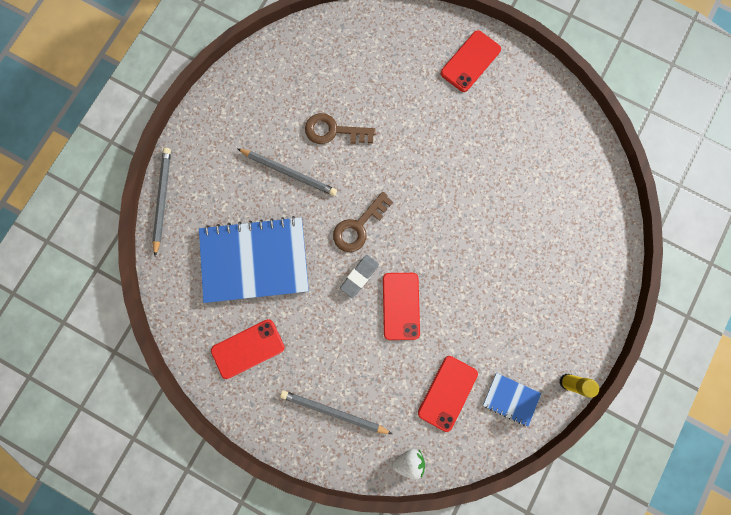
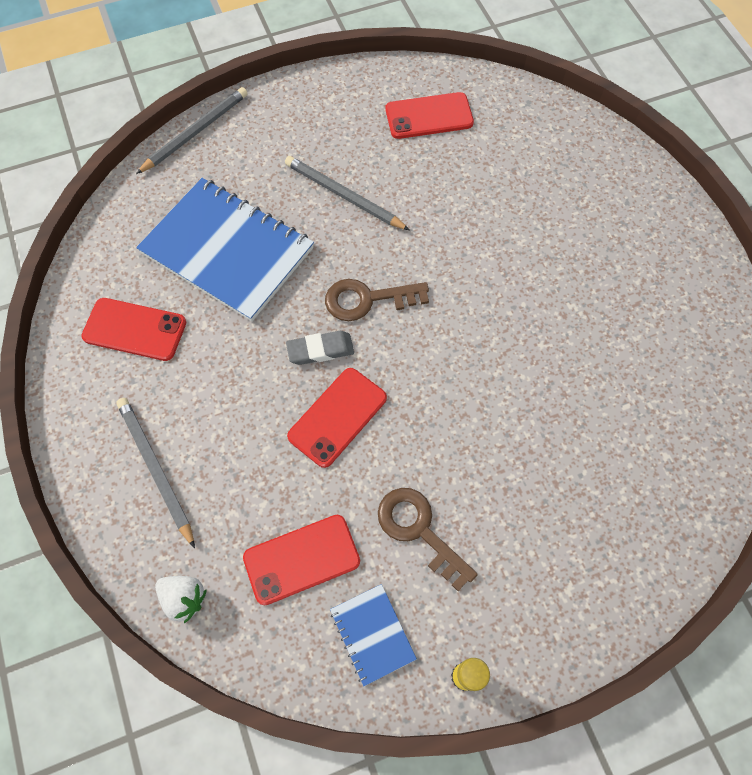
camera: 40 degrees right, 15 degrees down
(289, 172) = (343, 195): grey pencil -> grey pencil turned 150 degrees clockwise
(333, 131) = (428, 190): brown key -> brown key (419, 530)
(470, 61) = (648, 227): red phone -> red phone (429, 116)

